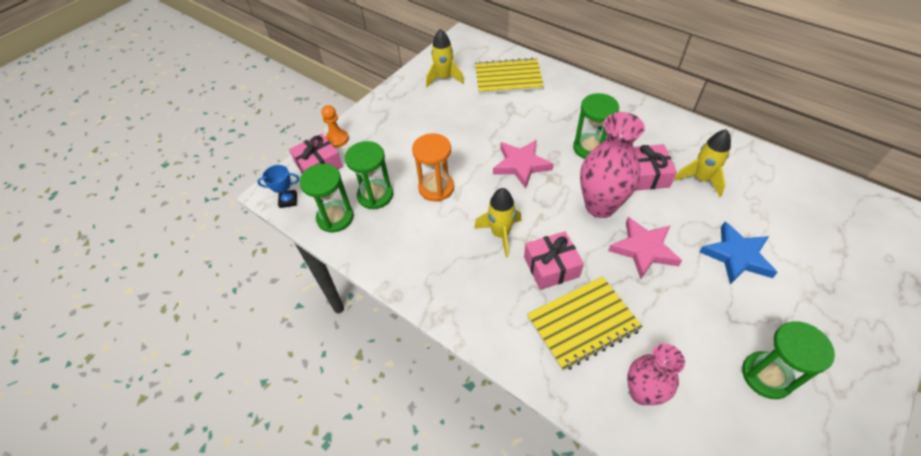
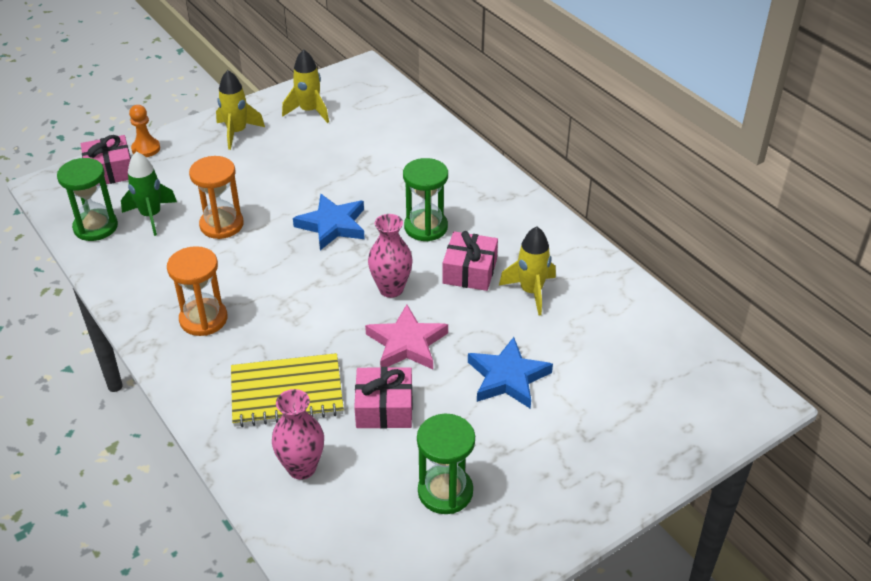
camera: 15 degrees right, 10 degrees down
(288, 200) = (57, 198): blue trophy -> none
(375, 195) = (151, 216): green hourglass -> green rocket
(473, 276) = (203, 319): none -> orange hourglass
(500, 234) = (259, 288): yellow rocket -> yellow rocket (237, 132)
(508, 78) = (385, 128): yellow notebook -> none
(521, 165) = (332, 225): pink star -> blue star
(551, 267) = (292, 332): pink gift -> pink gift (384, 408)
(600, 206) = (391, 289): pink vase -> pink vase, size x0.65

